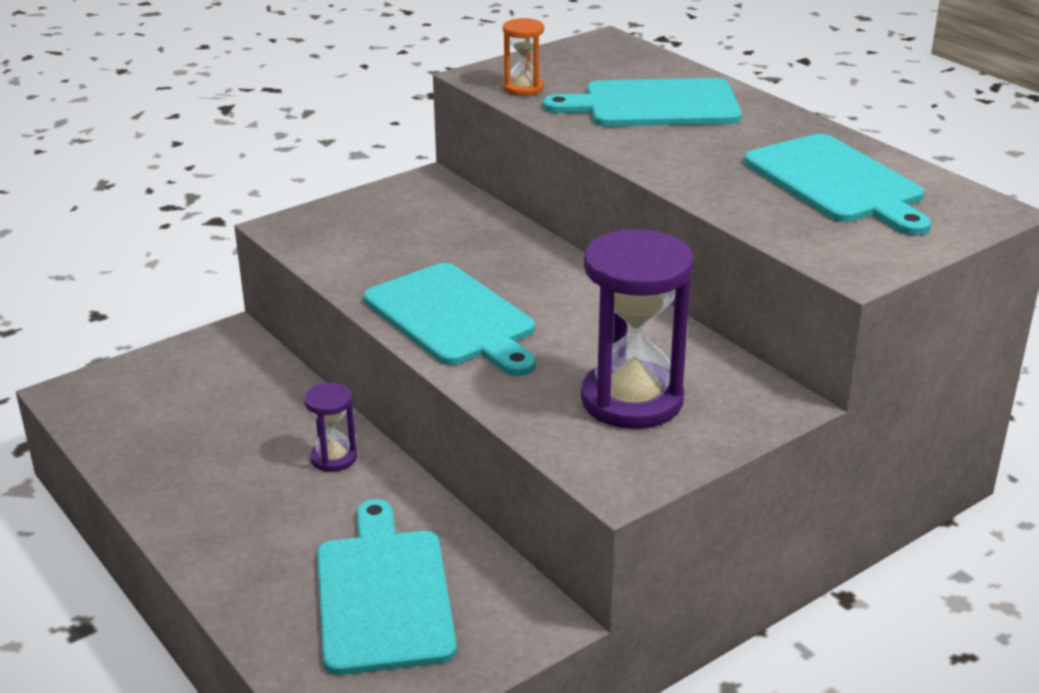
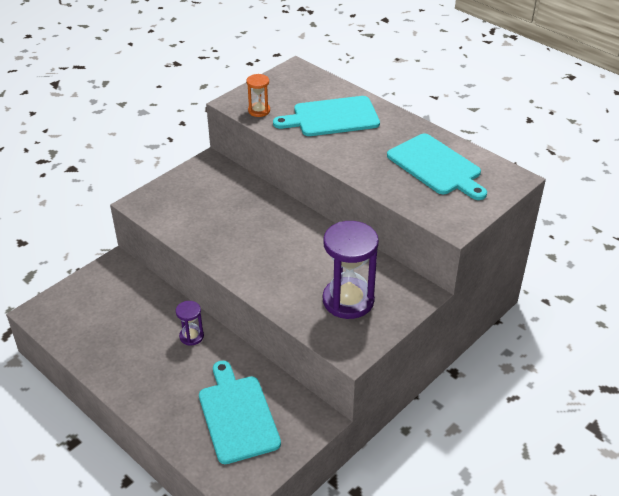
camera: 10 degrees left, 10 degrees up
(453, 318) = (246, 257): turquoise cutting board -> none

